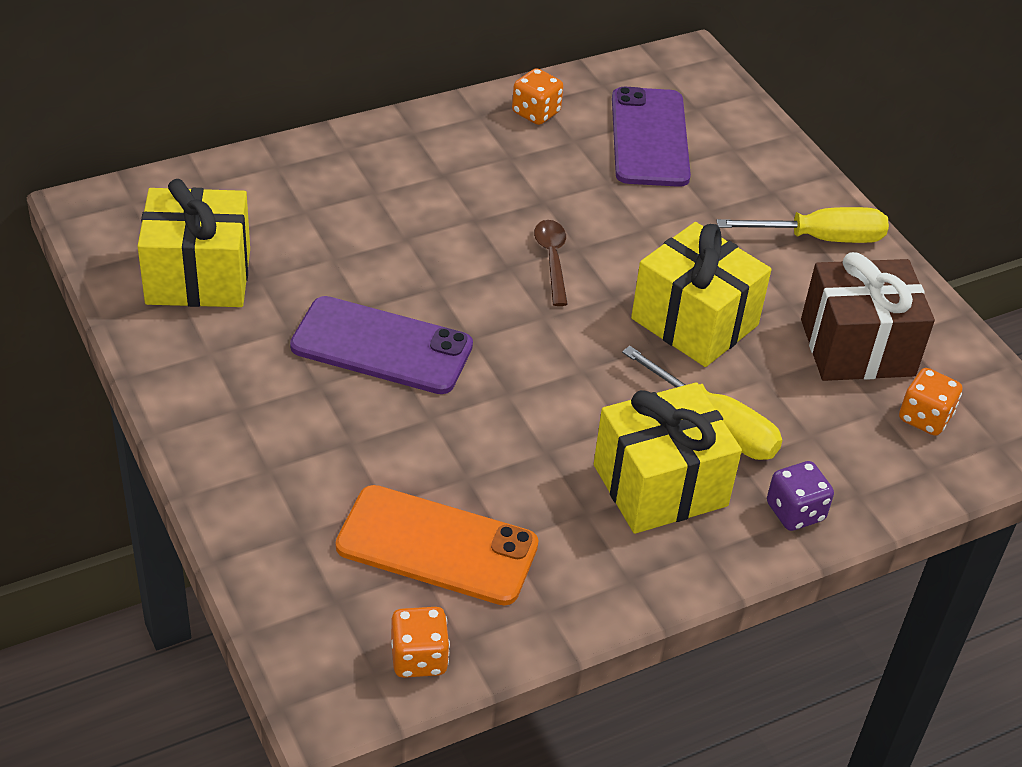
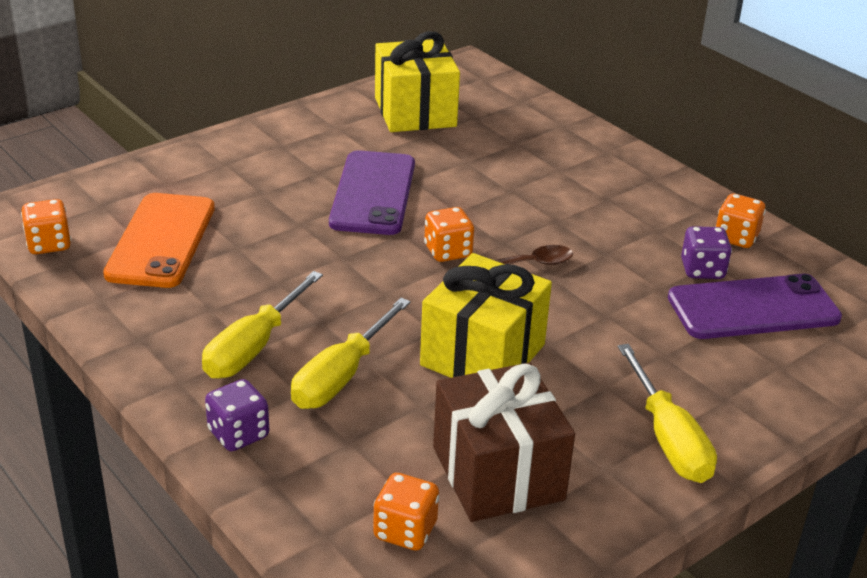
camera: 80 degrees right, 10 degrees down
(516, 310) = (448, 252): none -> orange dice
(585, 149) = (702, 270): none -> purple dice
(660, 485) = (253, 347): yellow gift -> yellow screwdriver

